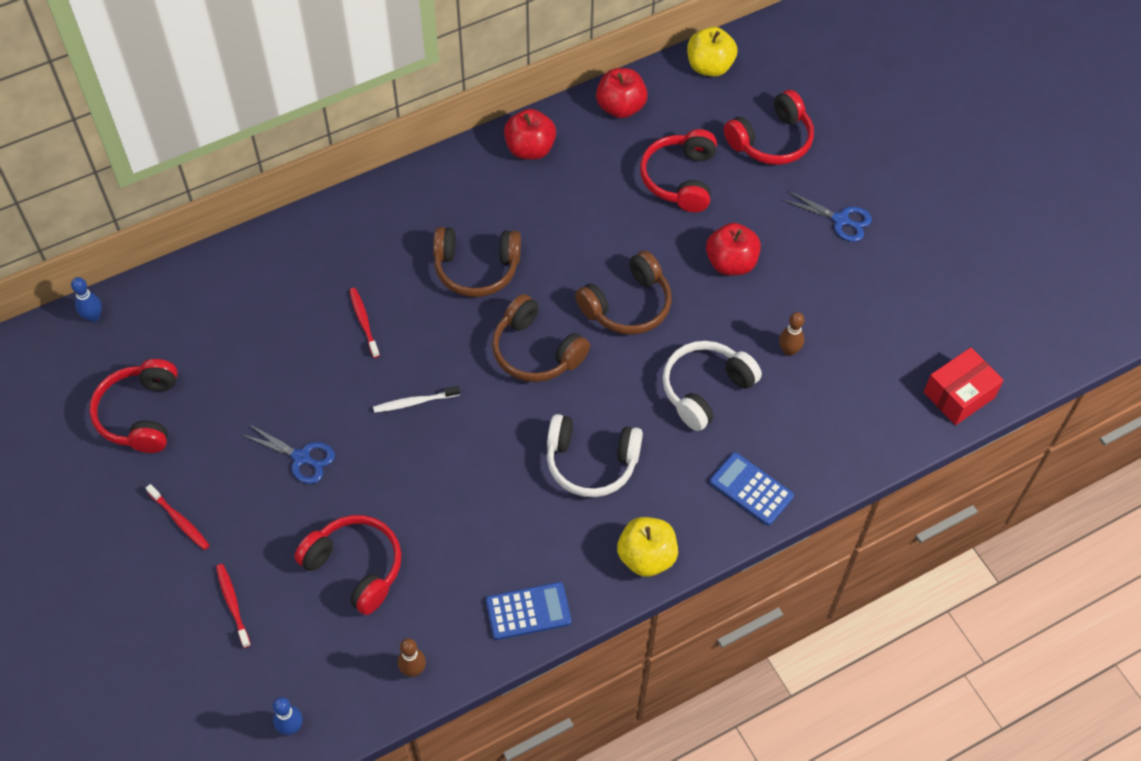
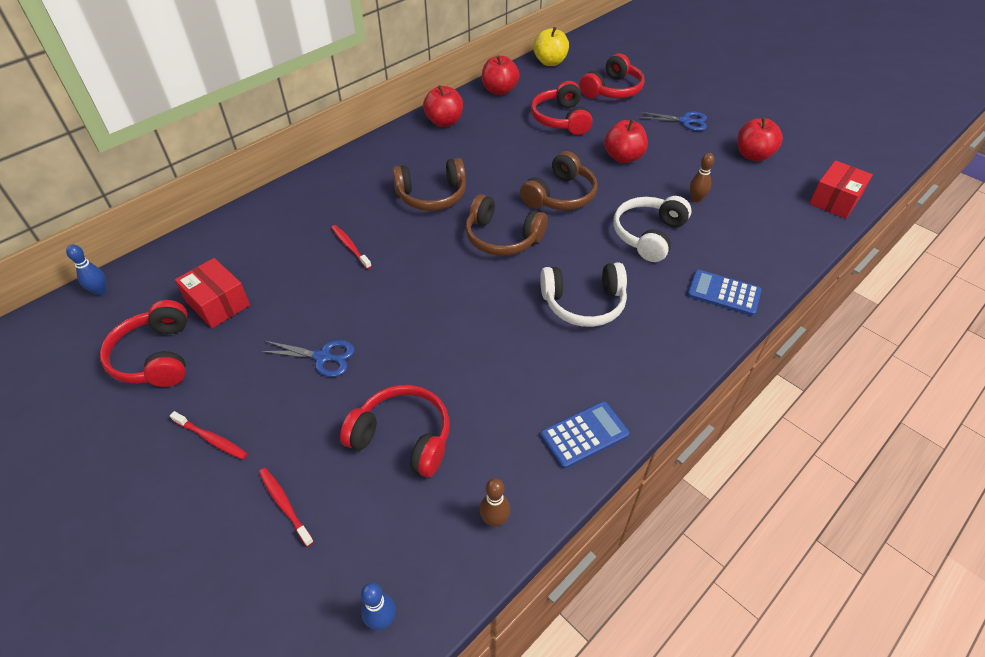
camera: 15 degrees left, 10 degrees down
(210, 364) = (218, 303): none -> red box
(414, 402) = (413, 293): white toothbrush -> none
(646, 557) = (667, 363): yellow apple -> none
(898, 299) = (753, 155): none -> red apple

